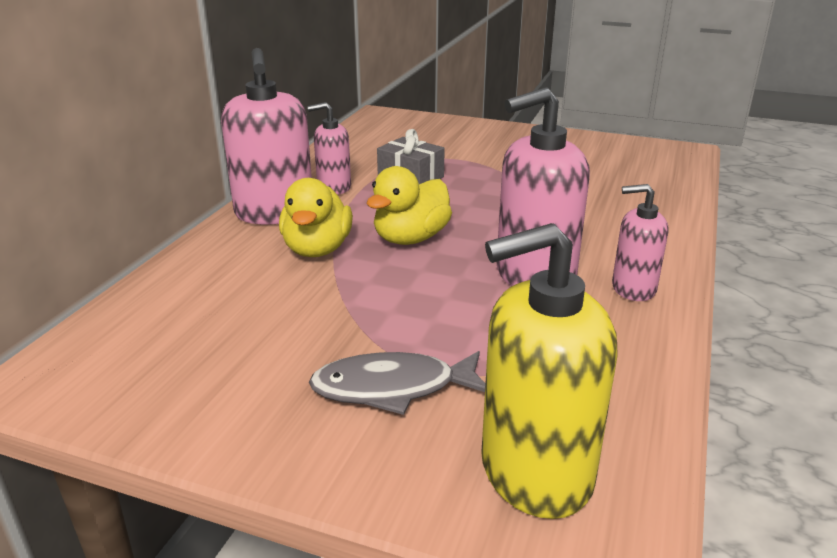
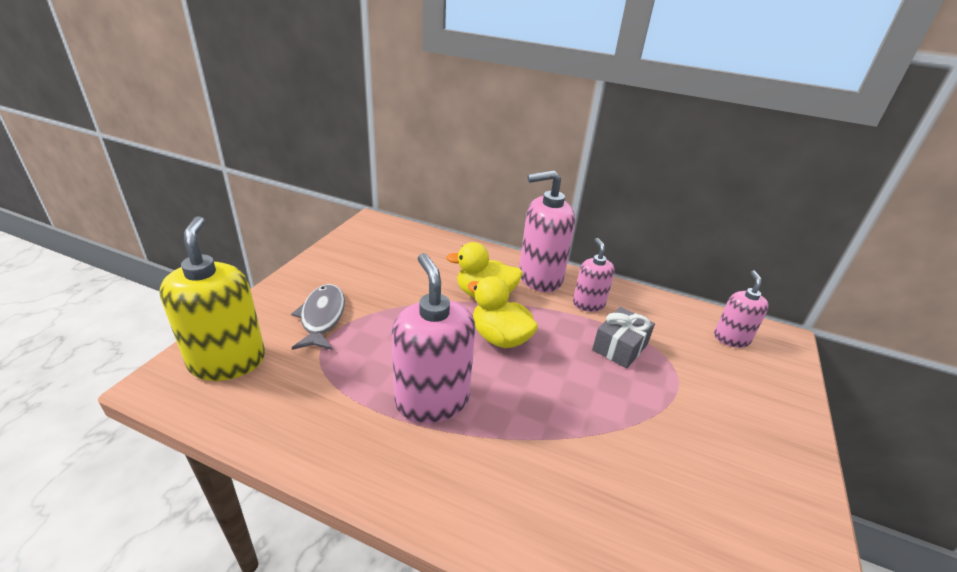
camera: 90 degrees right, 5 degrees up
(633, 288) = (399, 464): pink soap dispenser -> pink soap dispenser (731, 338)

